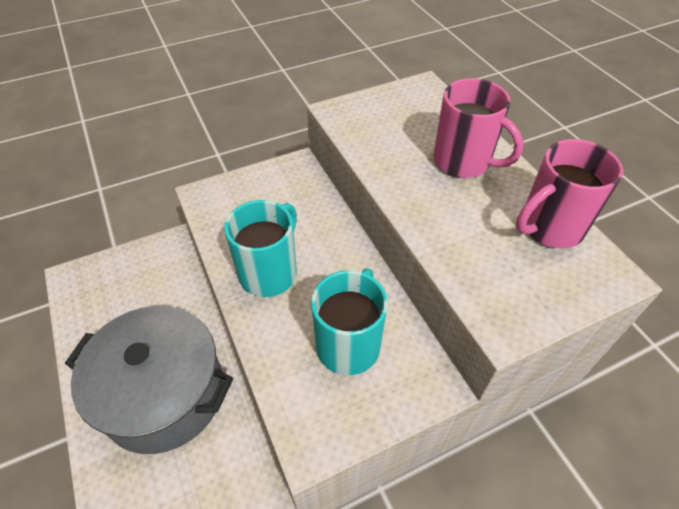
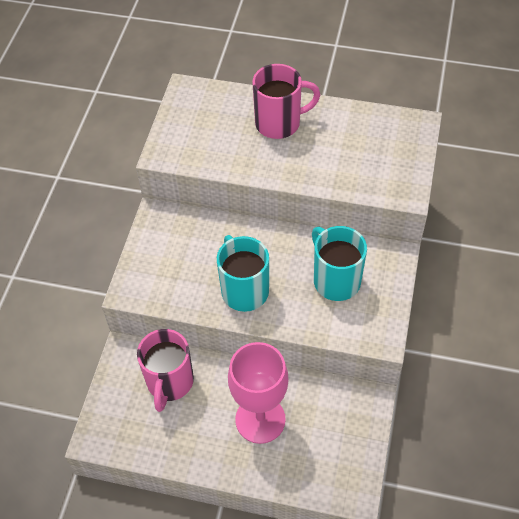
camera: 50 degrees left, 5 degrees up
(164, 394) = (260, 419): grey pot -> pink goblet
(549, 227) = (365, 124): pink mug -> pink mug (169, 382)

